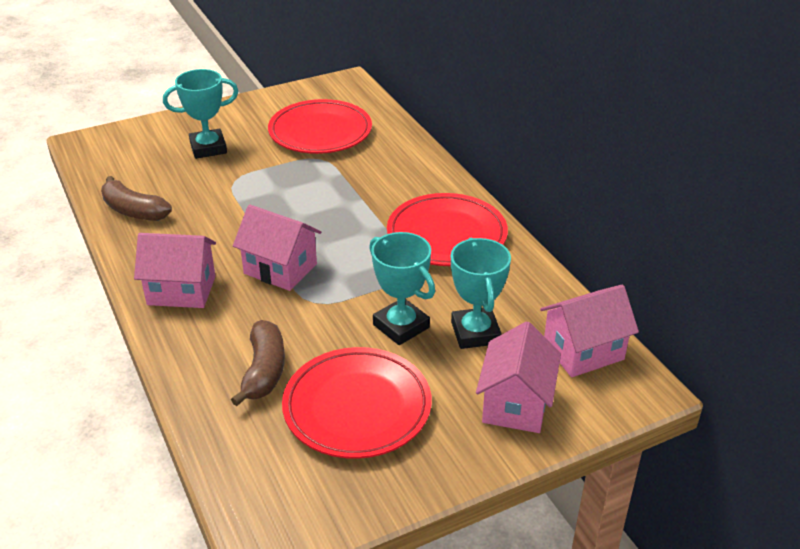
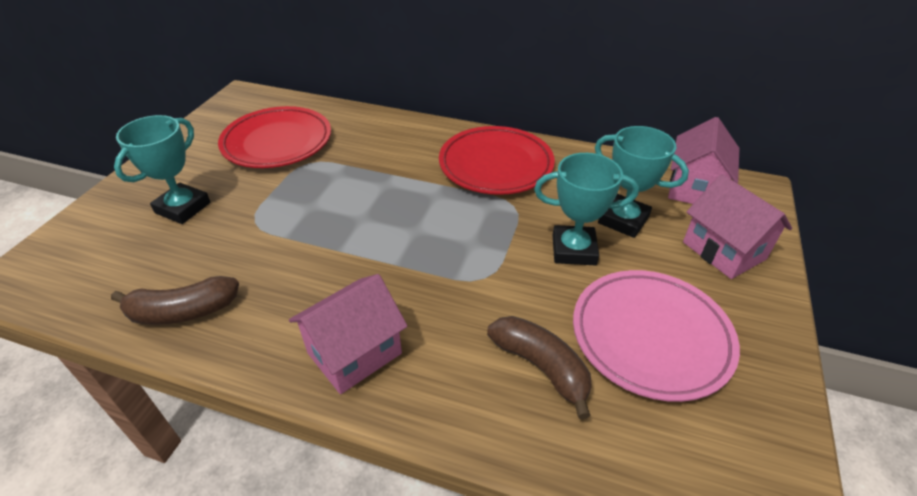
camera: 45 degrees left, 5 degrees up
(280, 269) = (415, 270): pink house -> none
(357, 408) = (650, 337): red plate -> pink plate

